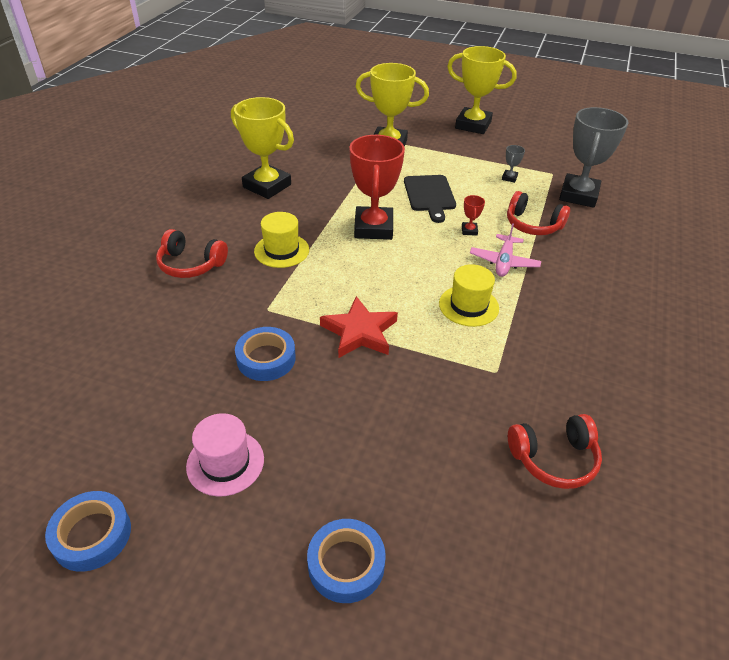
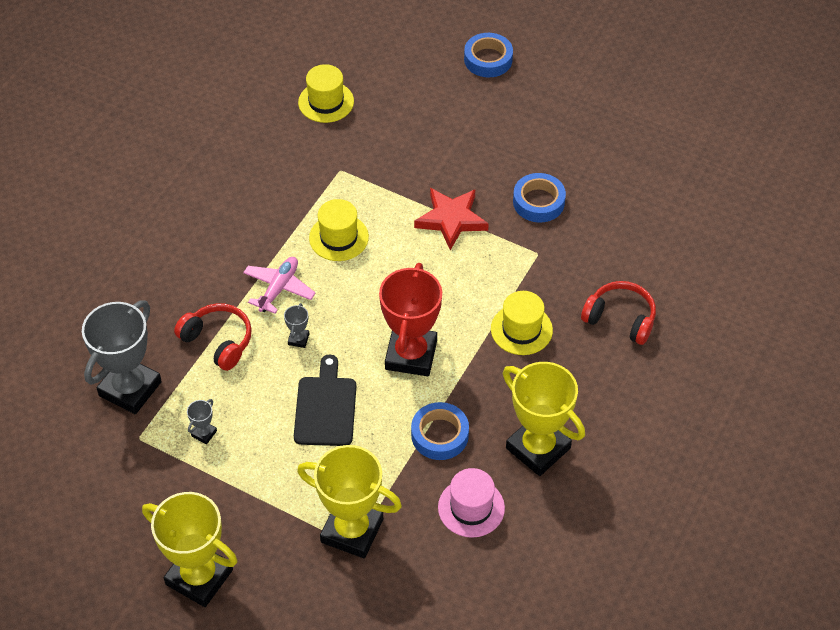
camera: 170 degrees left, 10 degrees up
(92, 535) = (652, 91): blue tape -> blue tape (440, 435)
(225, 462) = (568, 124): pink hat -> pink hat (471, 508)
(469, 231) = (298, 339): red trophy -> grey trophy
(554, 459) = (326, 102): red headphones -> yellow hat

